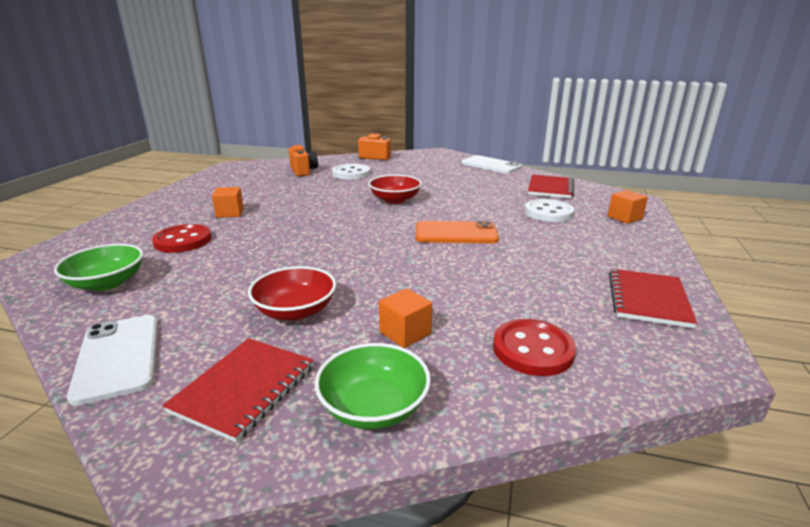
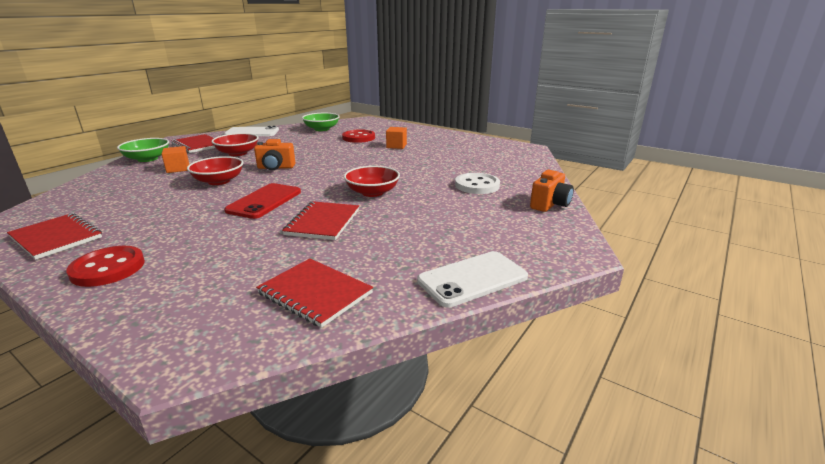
camera: 110 degrees right, 0 degrees up
(303, 171) = (496, 168): orange camera -> orange camera (276, 168)
(427, 276) = (219, 181): none -> red bowl
(456, 233) = (264, 201): orange phone -> red phone
(470, 203) = (323, 222): none -> red notebook
(533, 350) = (108, 189): red button -> red button (108, 268)
(548, 213) = (242, 257): white button -> none
(624, 217) = (152, 307): orange cube -> none

